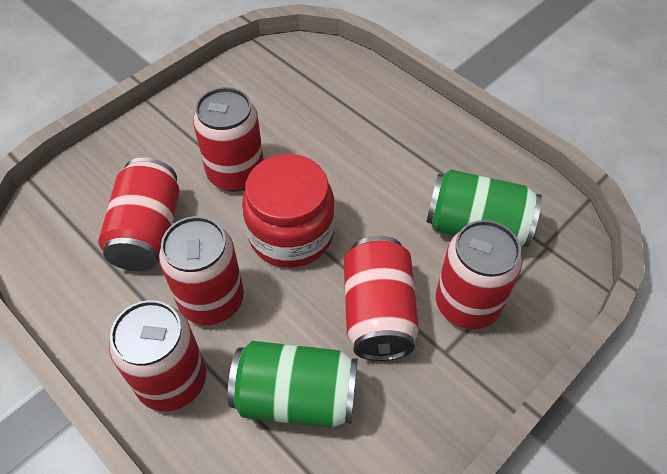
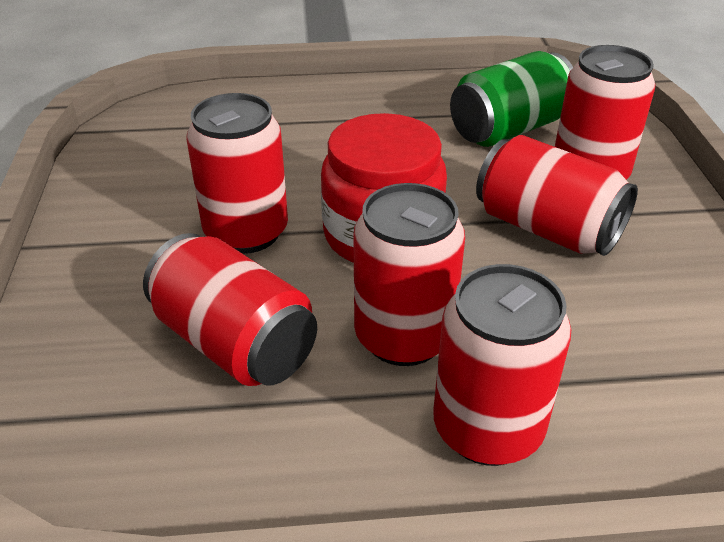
camera: 50 degrees left, 15 degrees down
(296, 397) = (601, 334): green can -> none

